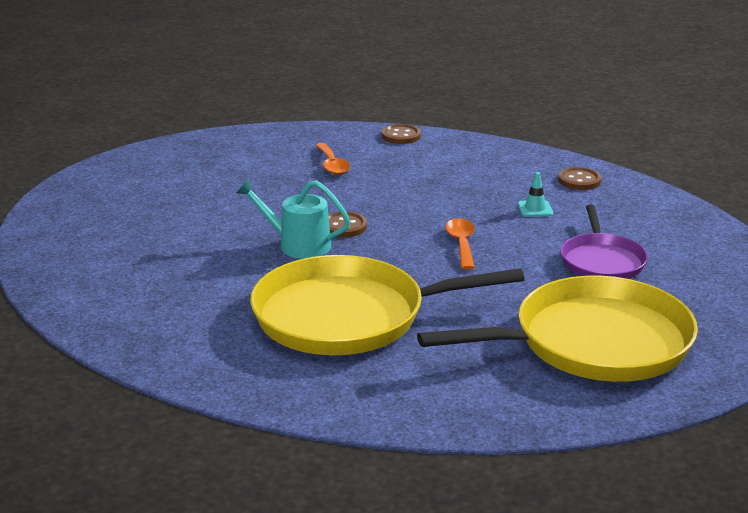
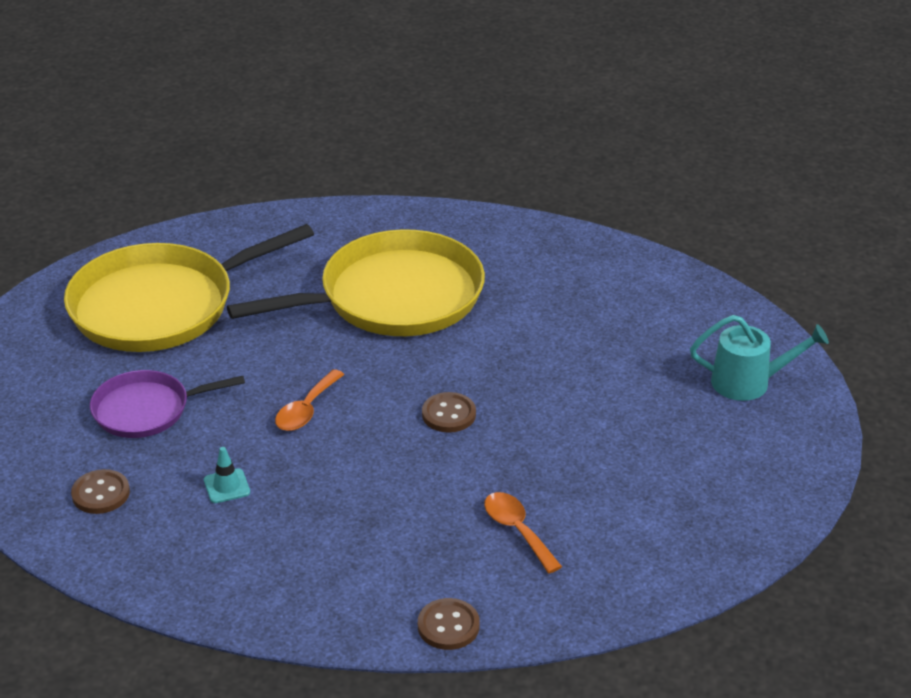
camera: 165 degrees right, 10 degrees up
(297, 245) = (487, 377): turquoise watering can -> turquoise watering can (749, 382)
(461, 244) = (306, 410): orange spoon -> orange spoon turned 45 degrees clockwise
(579, 180) = (169, 558): brown button -> brown button (101, 493)
(602, 261) = (146, 410): purple pan -> purple pan turned 90 degrees counterclockwise

